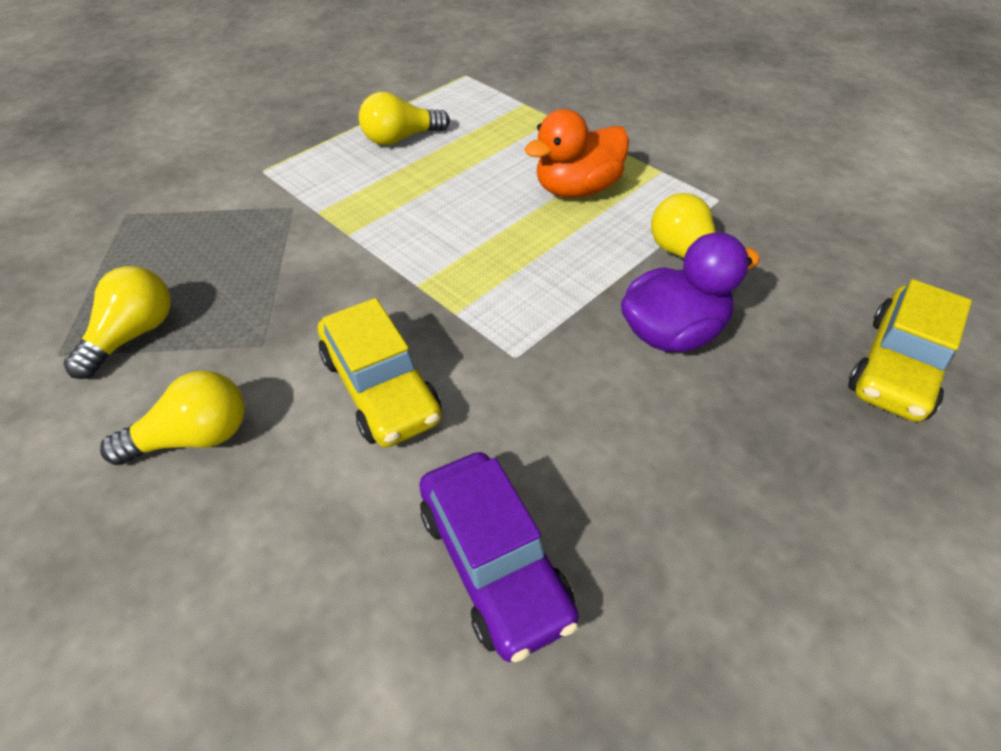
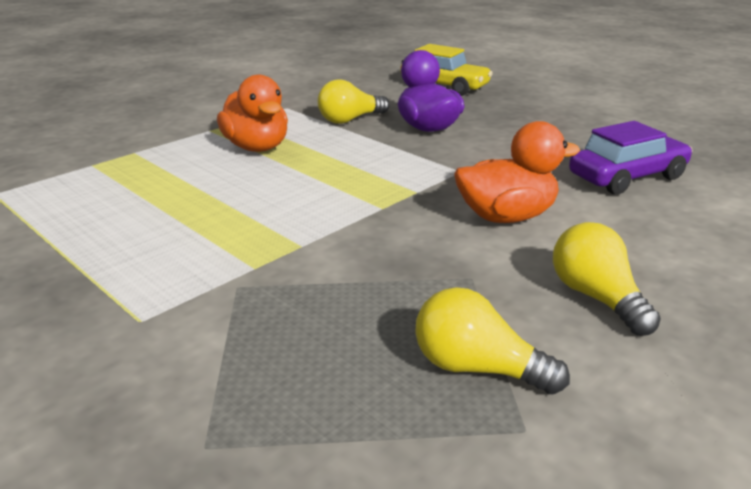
camera: 90 degrees left, 20 degrees down
(381, 387) = (506, 217): yellow car -> orange duck
(400, 138) = (119, 226): yellow light bulb -> none

